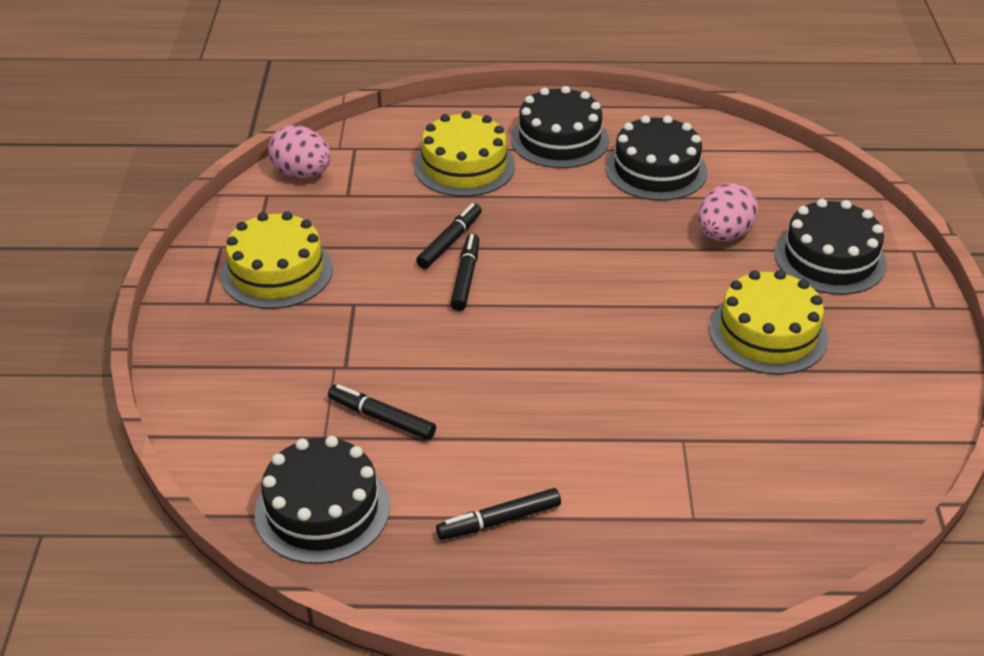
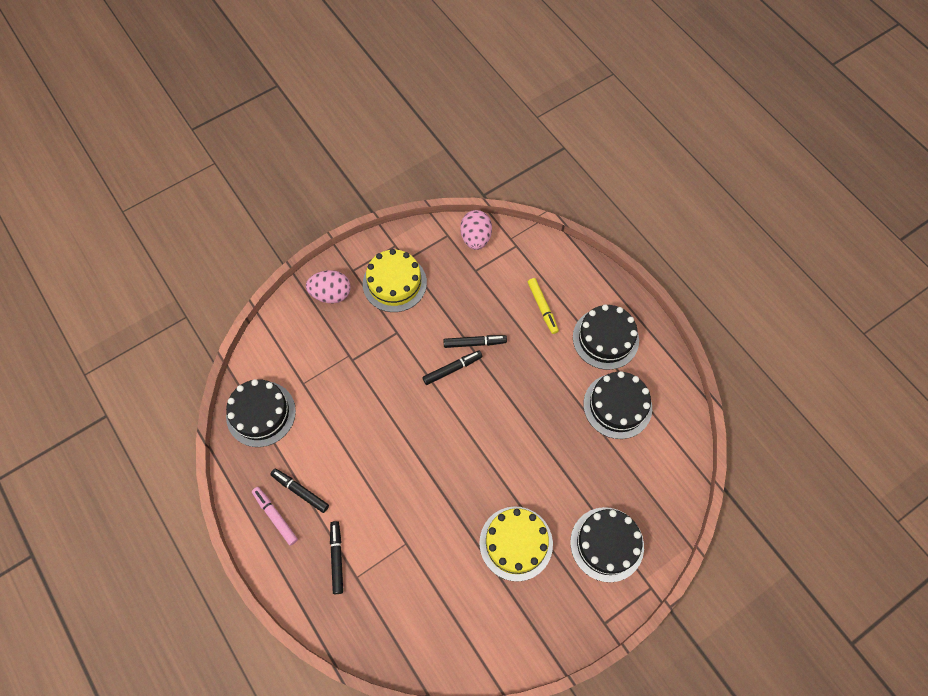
camera: 55 degrees right, 25 degrees up
(381, 418) = (330, 399): black marker -> black marker (337, 558)
(464, 166) = (542, 307): yellow cake -> yellow marker
(514, 571) = (275, 516): none -> pink marker
(723, 235) = (584, 475): pink egg -> pink egg (331, 294)

